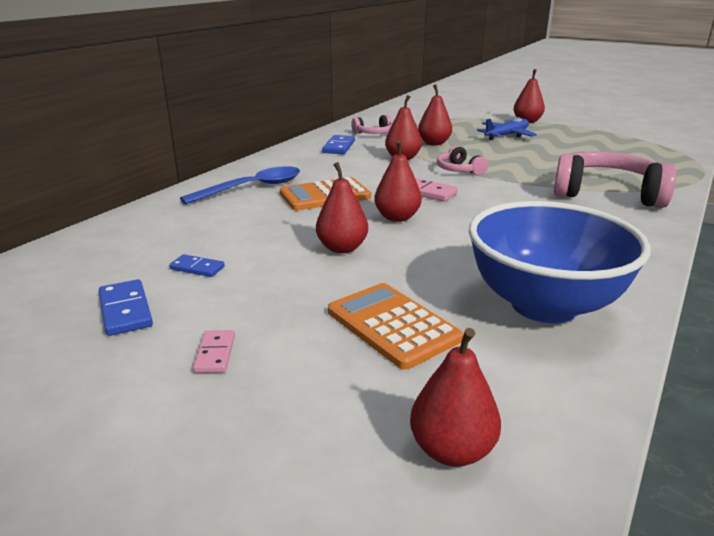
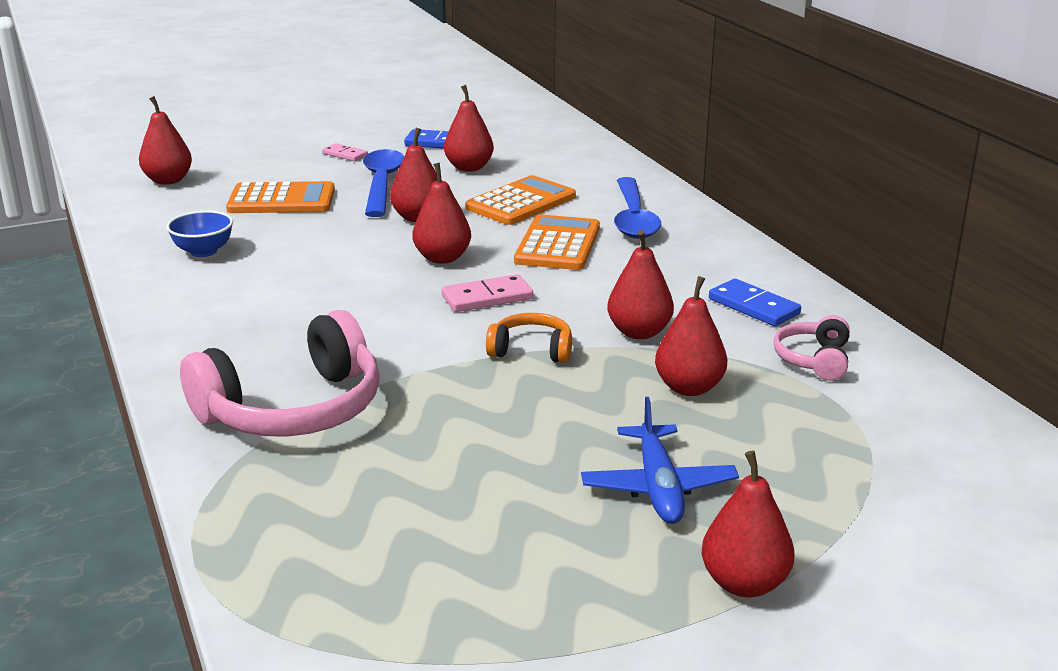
camera: 125 degrees right, 0 degrees up
(197, 268) = (469, 168): blue domino -> red pear
(262, 224) = (521, 202): none -> orange calculator
(285, 292) = (382, 184): none -> blue spoon
(459, 170) = (531, 350): pink headphones -> orange headphones
(544, 305) = (203, 252): blue bowl -> blue bowl, size x0.42

